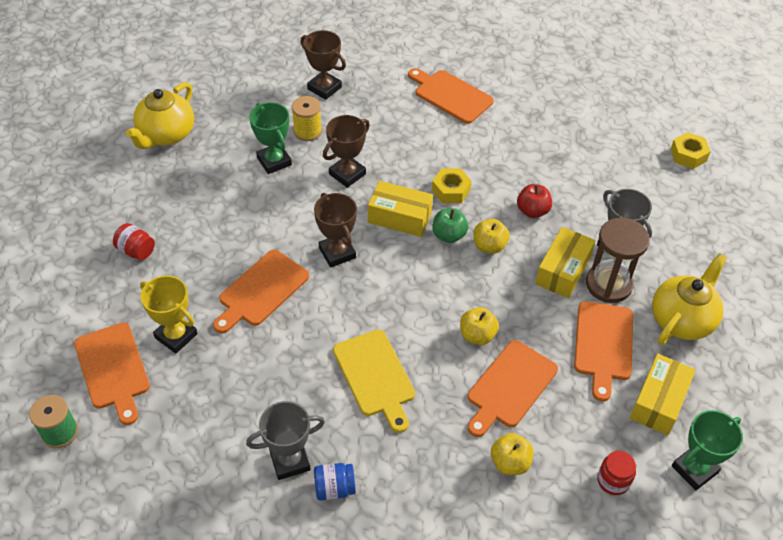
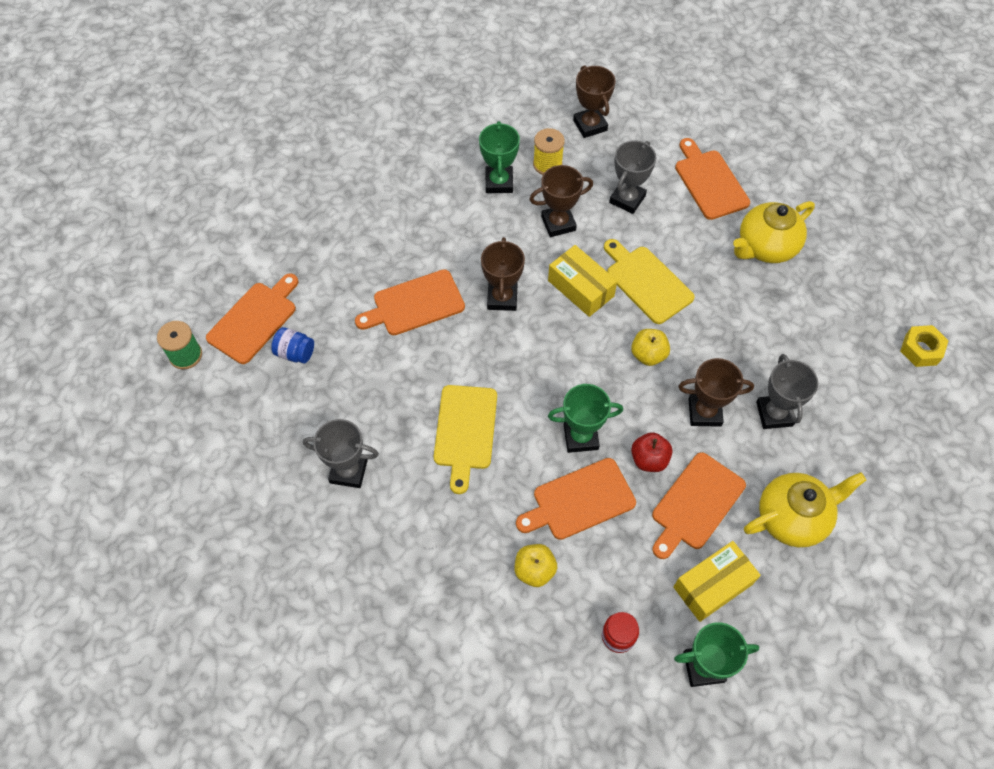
camera: 30 degrees right, 10 degrees up
(113, 369) = (255, 320): orange cutting board -> orange cutting board turned 150 degrees counterclockwise
(136, 250) = (332, 219): red jar -> none
(166, 134) = (419, 116): yellow teapot -> yellow teapot (765, 247)
(176, 336) = (321, 313): yellow trophy -> none
(334, 488) = (370, 514): blue jar -> blue jar (295, 353)
(393, 133) = (627, 199): none -> grey trophy
(449, 235) = (616, 327): green apple -> none
(450, 190) = (646, 282): yellow nut -> yellow cutting board
(477, 335) = (580, 437): yellow apple -> green trophy
(532, 211) = (714, 338): red apple -> red apple (649, 459)
(563, 270) = (704, 412): yellow box -> brown trophy
(608, 284) = (741, 447): brown hourglass -> none

